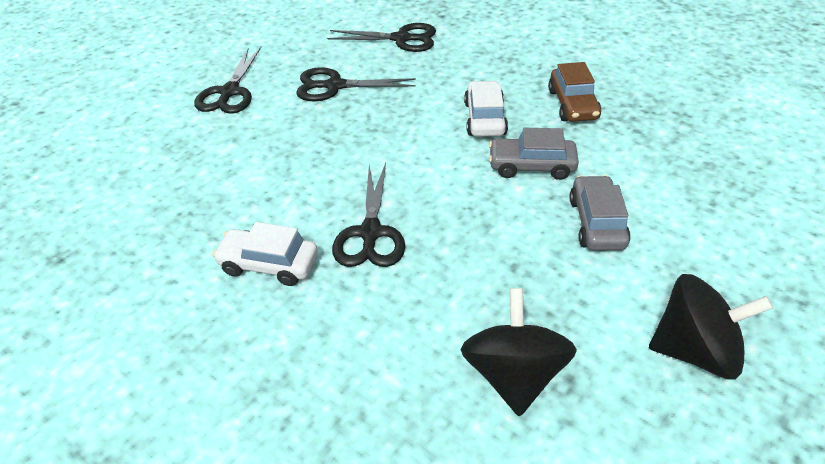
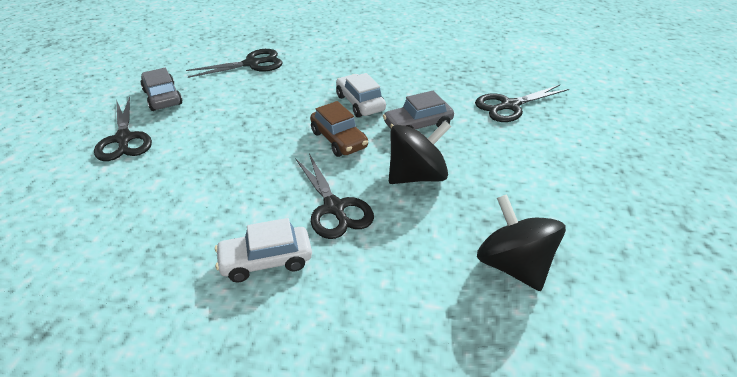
camera: 30 degrees left, 5 degrees down
(335, 86) = (221, 110): black scissors -> black scissors (509, 106)
(572, 104) = (414, 78): brown car -> brown car (339, 140)
(596, 223) = (488, 148): grey car -> grey car (163, 97)
(695, 350) = (606, 205): black spinning top -> black spinning top (417, 176)

